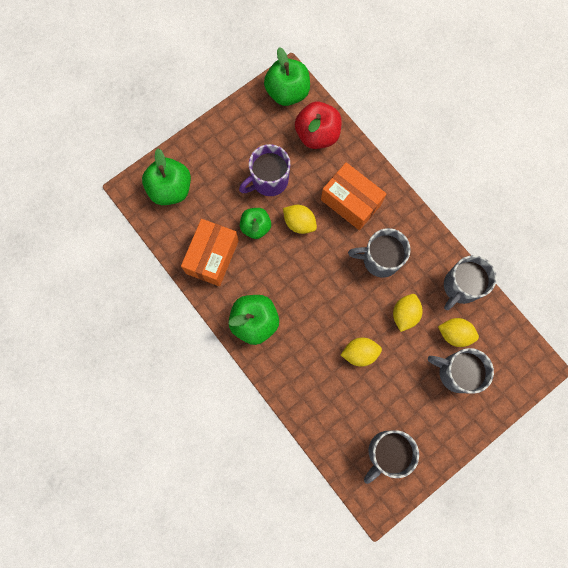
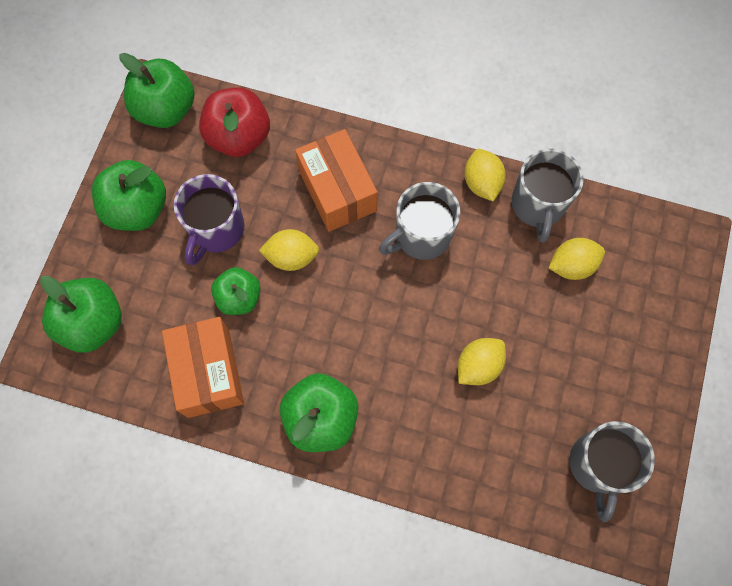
camera: 35 degrees left, 5 degrees down
(234, 140) = (137, 209): none -> green apple
(351, 202) = (337, 191): orange box -> orange box turned 60 degrees clockwise
(404, 314) = (497, 282): yellow lemon -> yellow lemon (482, 183)
(456, 372) = (607, 309): grey mug -> none

